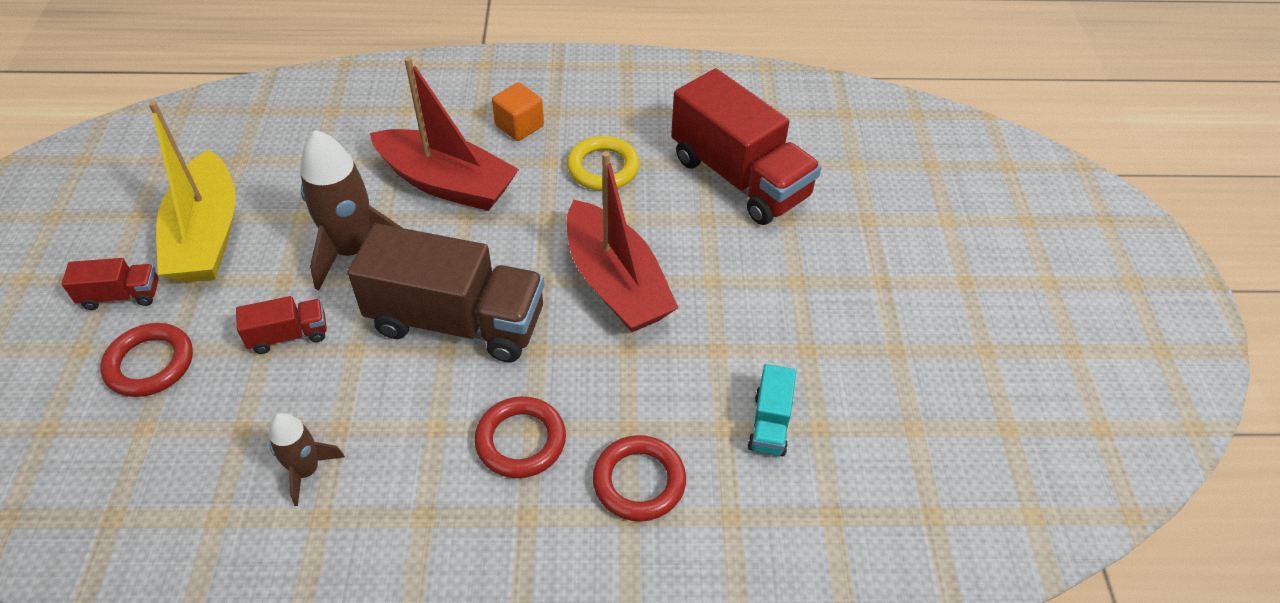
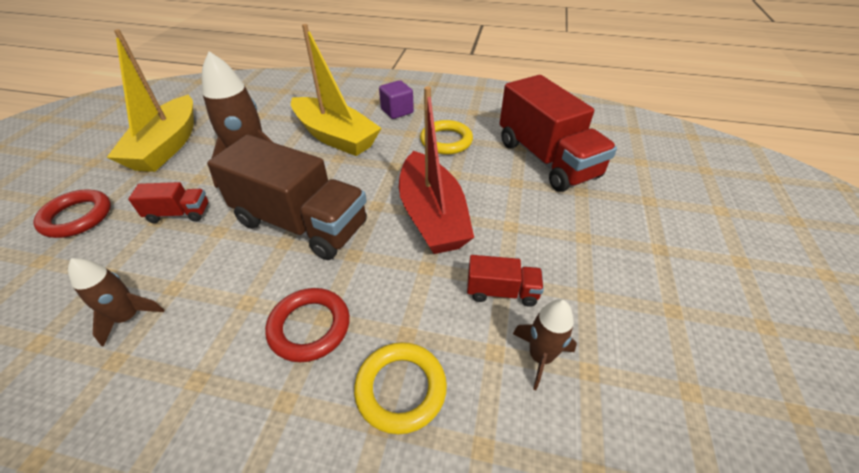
camera: 15 degrees right, 5 degrees down
(121, 295) = (92, 172): red truck -> red truck (502, 291)
(447, 183) = (335, 137): red boat -> yellow boat
(519, 126) = (397, 111): orange cube -> purple cube
(639, 481) = (401, 389): red ring -> yellow ring
(770, 423) = (540, 357): turquoise truck -> brown rocket

